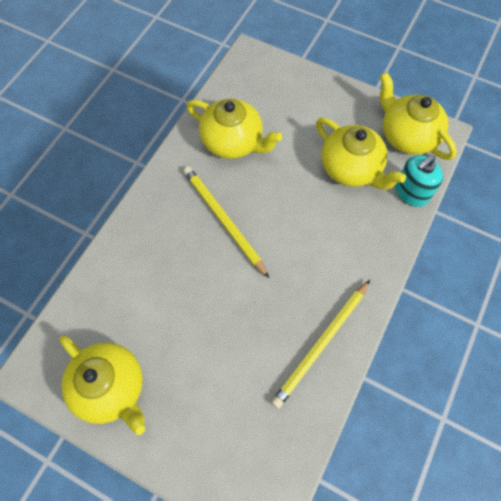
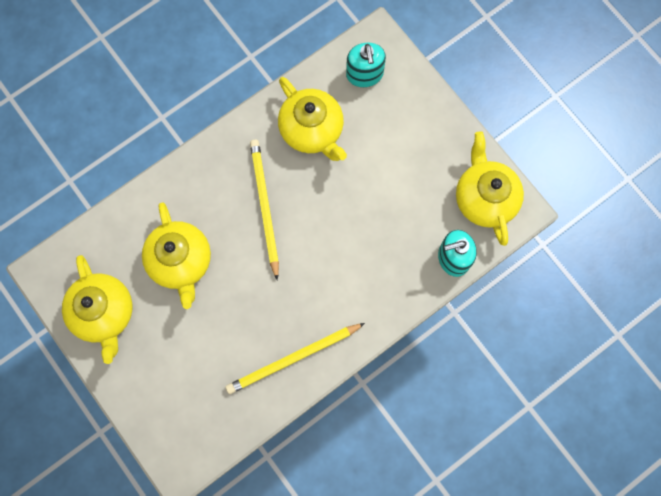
camera: 25 degrees right, 10 degrees up
(254, 84) = (364, 74): none -> turquoise soap dispenser
(351, 168) = (410, 208): yellow teapot -> yellow teapot (180, 261)

